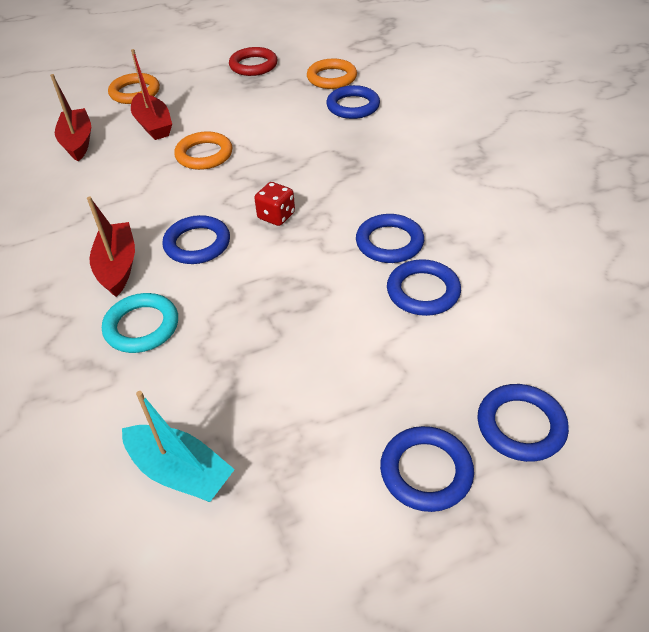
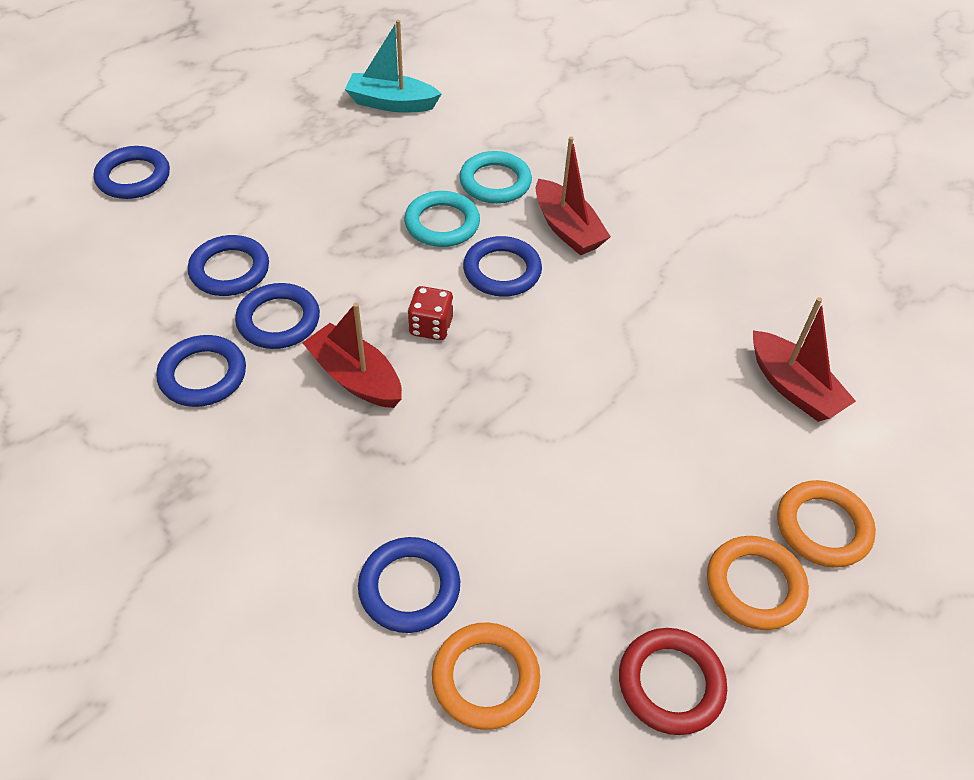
camera: 155 degrees right, 5 degrees up
(153, 125) = (717, 451): red boat -> red boat (355, 377)
(204, 155) = (591, 406): orange ring -> orange ring (755, 586)
(219, 294) = (442, 224): none -> turquoise ring
(426, 471) = (209, 136): blue ring -> blue ring (203, 375)

